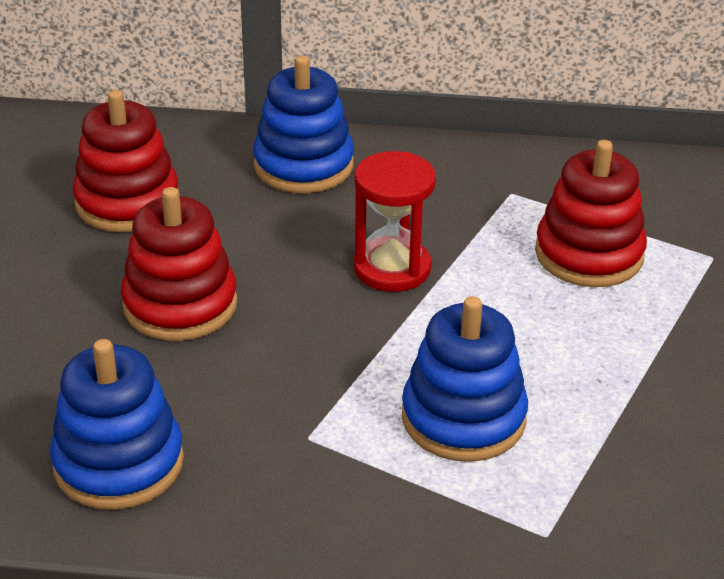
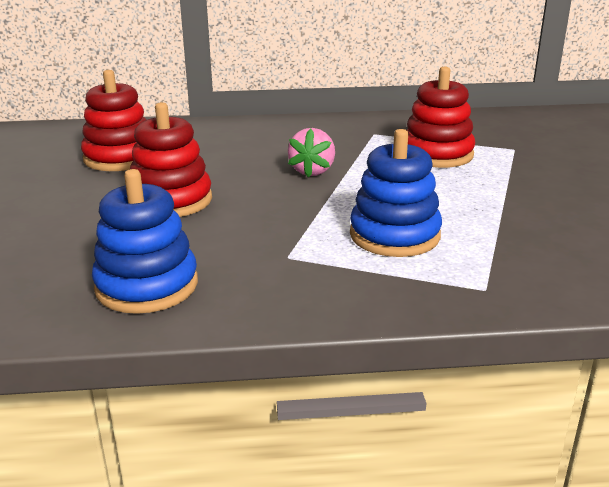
camera: 10 degrees left, 10 degrees down
(303, 165) = (235, 133): blue stacking toy -> none
(392, 268) = (312, 171): red hourglass -> pink strawberry

